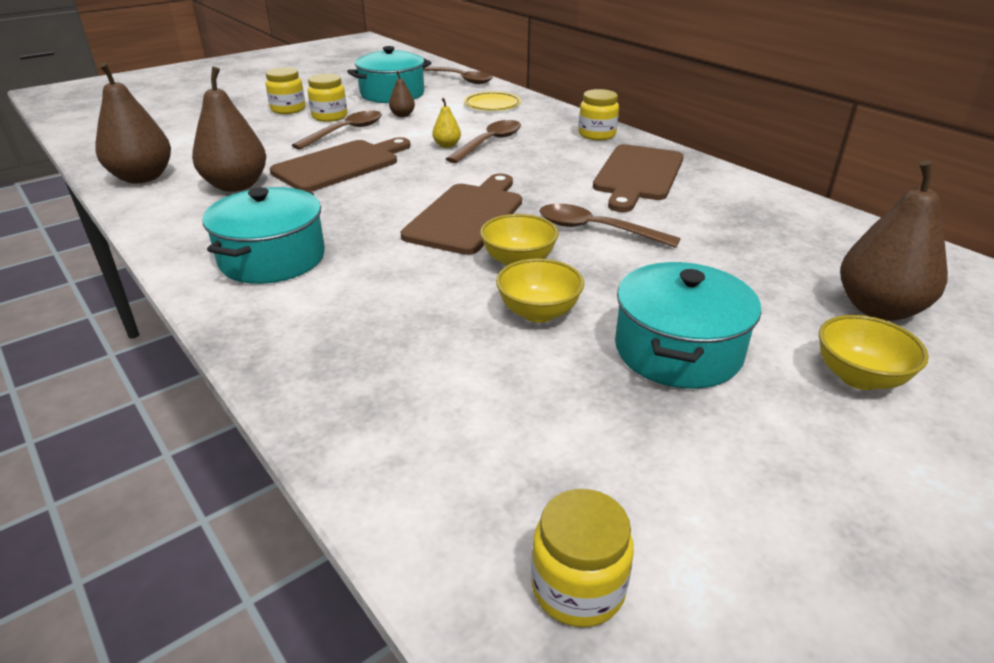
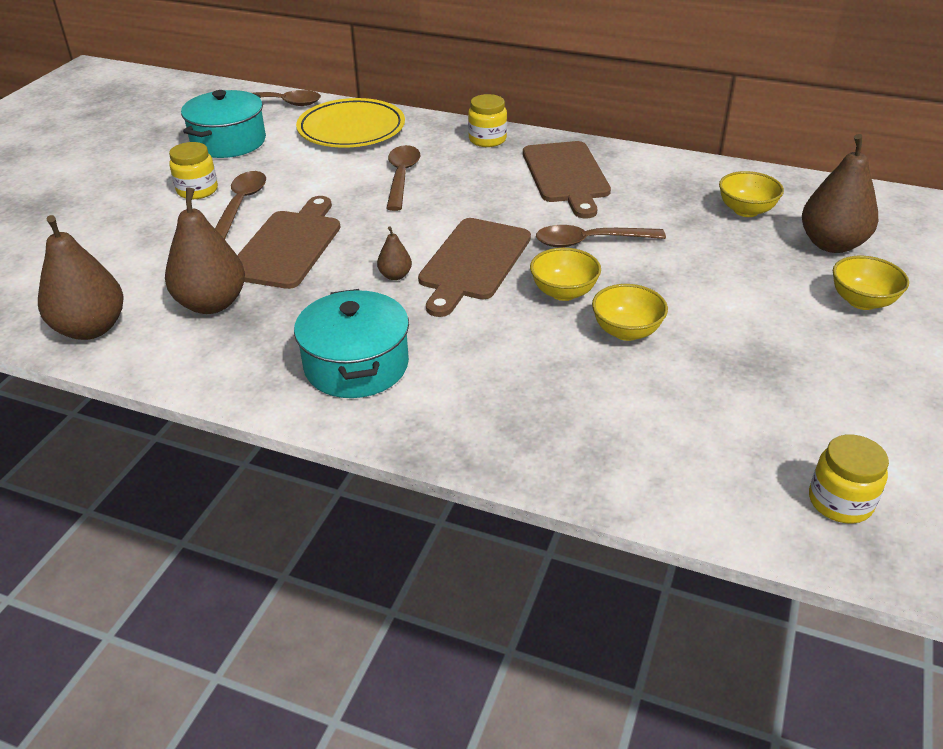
camera: 30 degrees left, 5 degrees up
(288, 109) = (136, 193): yellow jar -> none
(402, 115) = (274, 167): brown pear -> brown pear (395, 275)
(447, 145) = (365, 192): yellow pear -> none
(467, 215) = (473, 263): brown cutting board -> brown cutting board turned 150 degrees counterclockwise
(492, 105) = (351, 129): yellow plate -> yellow plate, size x1.73
(678, 350) = (745, 324): turquoise pot -> none
(801, 250) = (746, 210): none -> yellow bowl

